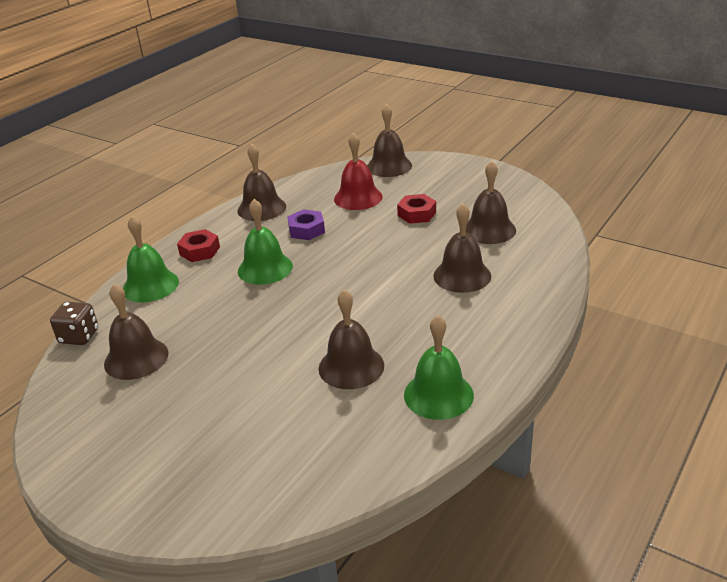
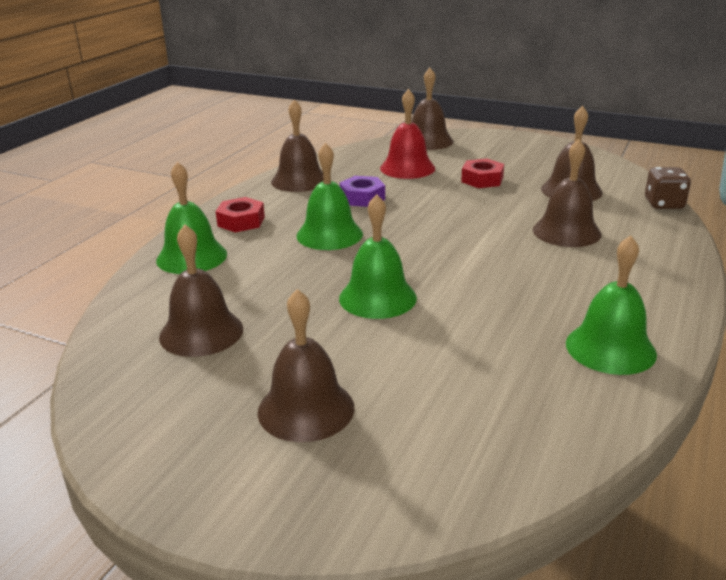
camera: 10 degrees left, 5 degrees down
(79, 336) = (115, 313): brown dice -> brown dice (664, 204)
(279, 334) = (377, 297): none -> green bell
(351, 366) = (485, 325): brown bell -> brown bell (306, 409)

